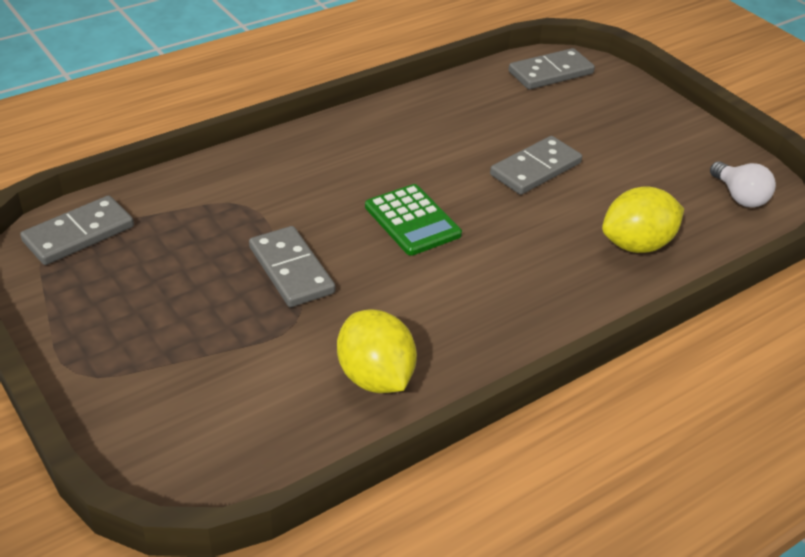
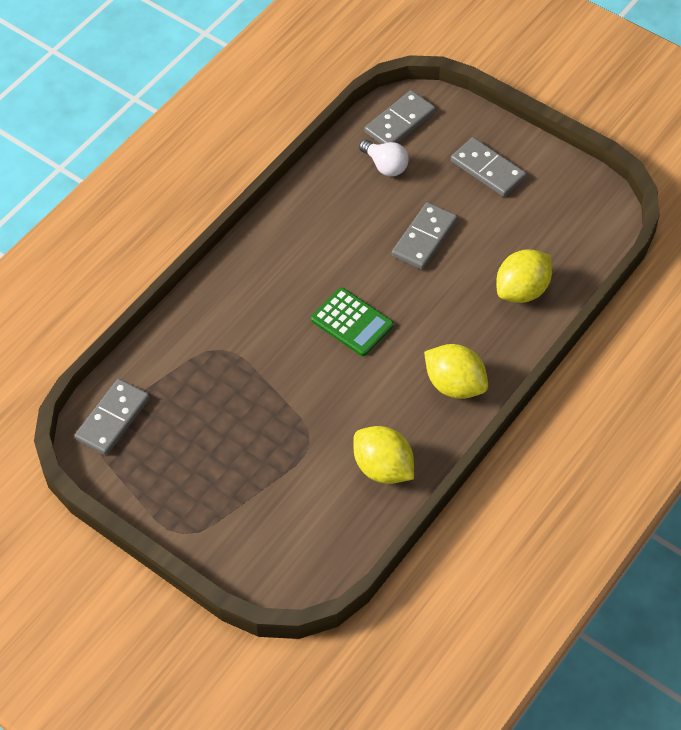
camera: 15 degrees left, 15 degrees up
(291, 270) = (285, 398): grey domino -> grey domino (487, 170)
(512, 314) = (455, 385): none -> yellow lemon
(739, 197) = (584, 216): white light bulb -> white light bulb (385, 166)

